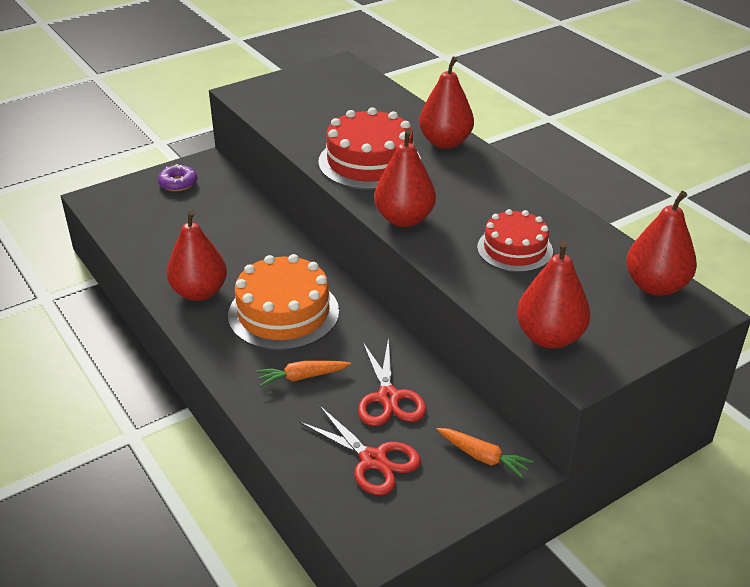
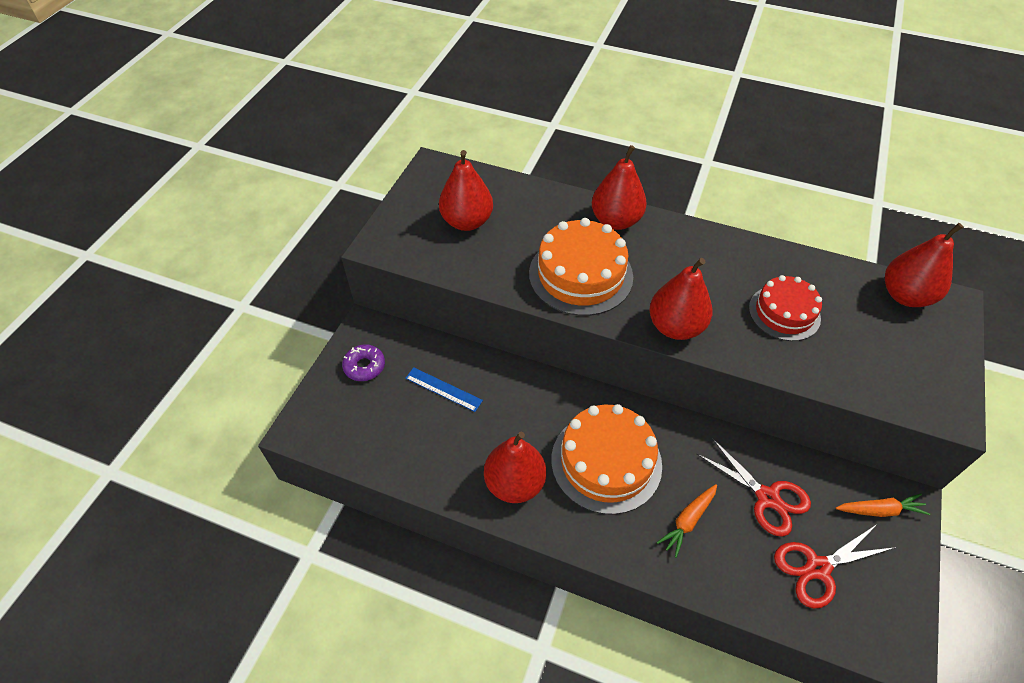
camera: 35 degrees left, 15 degrees up
(216, 219) = (443, 389): none -> blue ruler
(369, 162) = (580, 275): red cake -> orange cake
(373, 460) = (817, 568): red scissors -> red scissors turned 150 degrees clockwise
(549, 337) = (898, 392): red pear -> red pear (467, 221)

